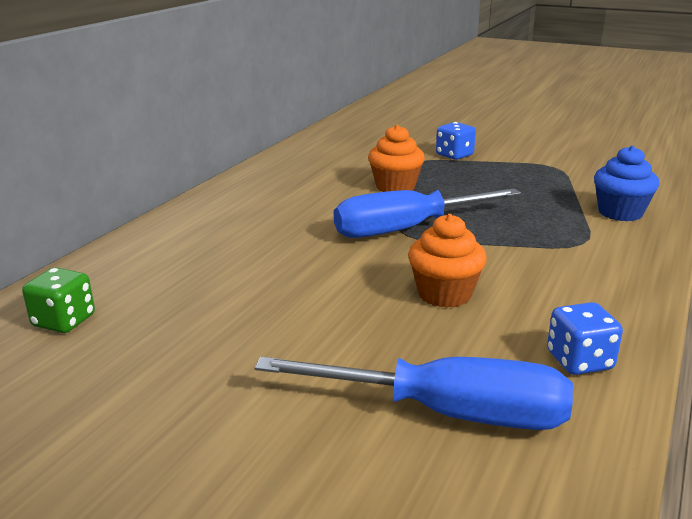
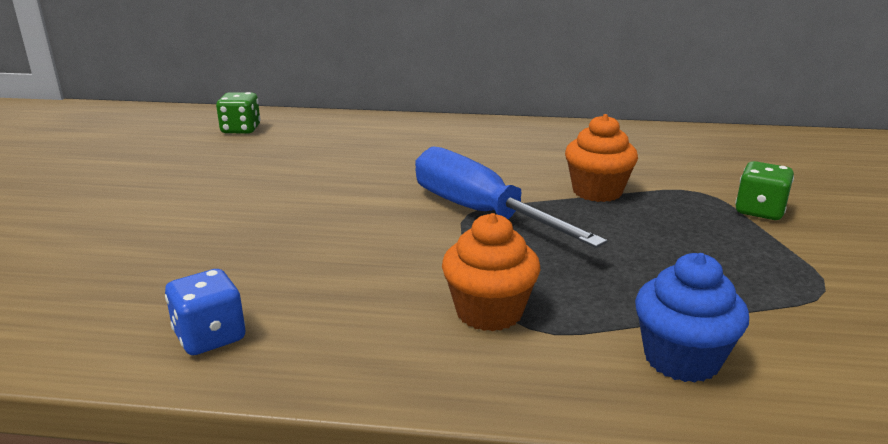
camera: 70 degrees right, 0 degrees up
(444, 294) = (333, 250): orange cupcake -> orange cupcake (489, 312)
(449, 414) = (118, 275): blue screwdriver -> none
(454, 155) = (759, 211): blue dice -> green dice

